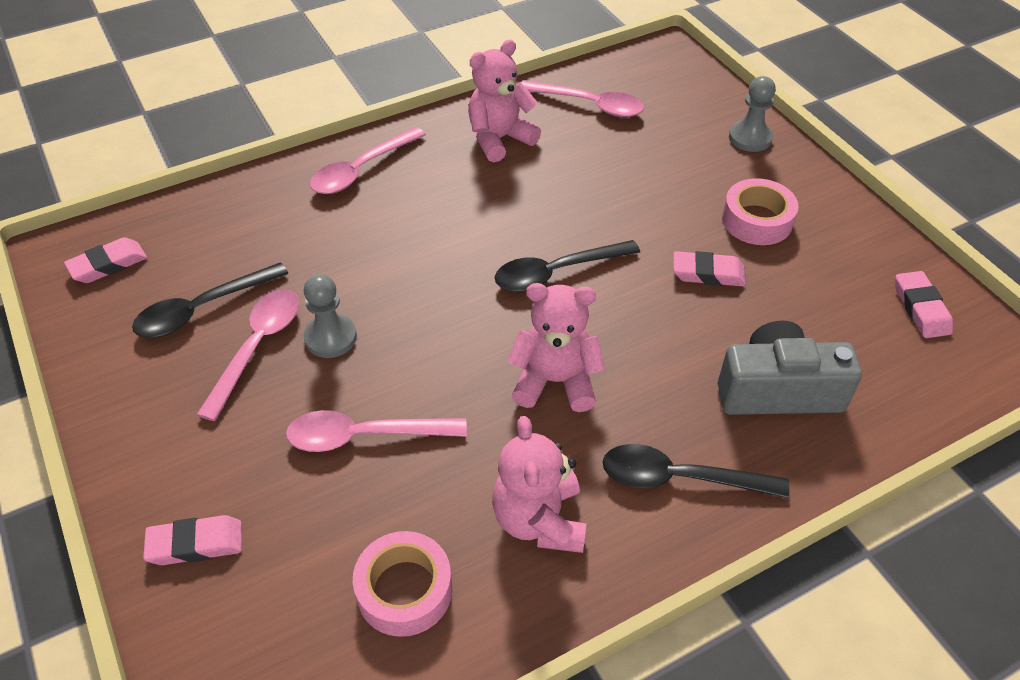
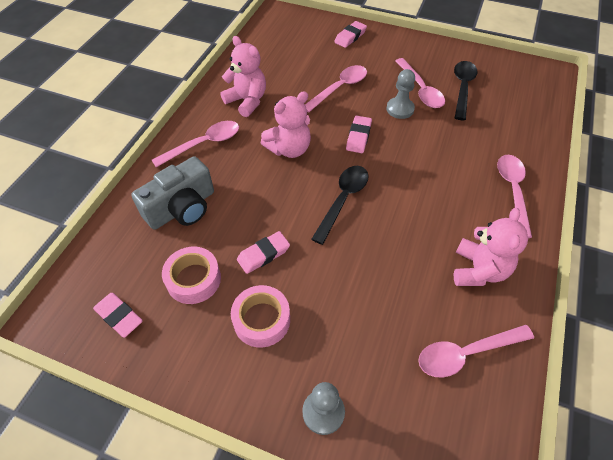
camera: 140 degrees right, 5 degrees up
(108, 264) = (525, 79): pink eraser -> pink eraser (358, 137)
(404, 590) = (272, 62): pink tape -> pink tape (193, 279)
(679, 478) = (204, 144): black spoon -> pink spoon

